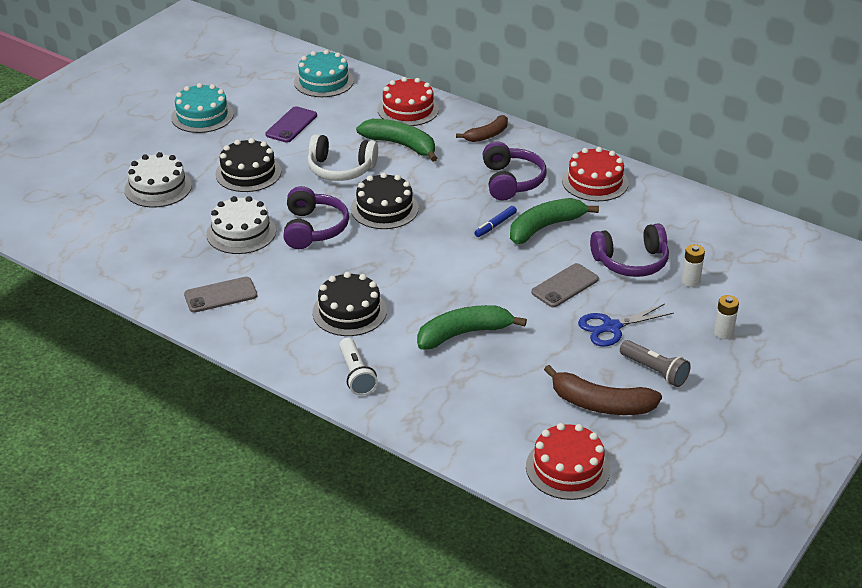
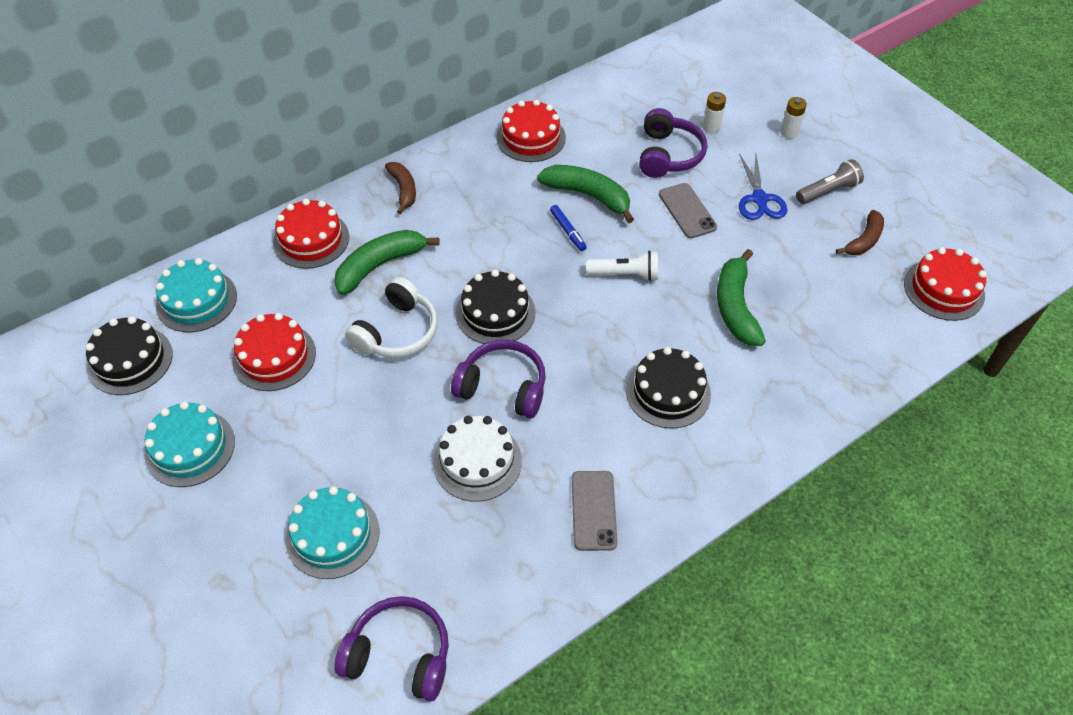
camera: 70 degrees left, 15 degrees up
(158, 187) = (332, 535): white cake -> turquoise cake
(248, 173) = (354, 425): black cake -> black cake (130, 360)
(291, 125) = (274, 356): purple phone -> red cake
(356, 375) = (775, 413): white flashlight -> white flashlight (625, 274)
(511, 181) = (498, 196): purple headphones -> purple headphones (399, 655)
(545, 227) = (588, 196): green banana -> green banana turned 135 degrees clockwise
(601, 404) = (864, 240): brown banana -> brown banana, size x0.65

